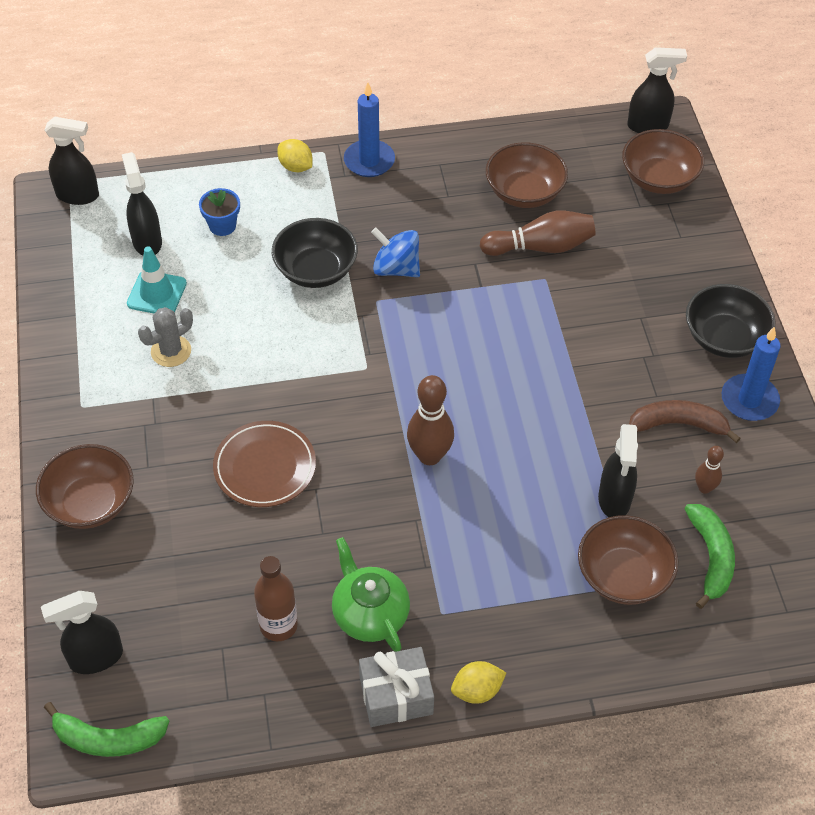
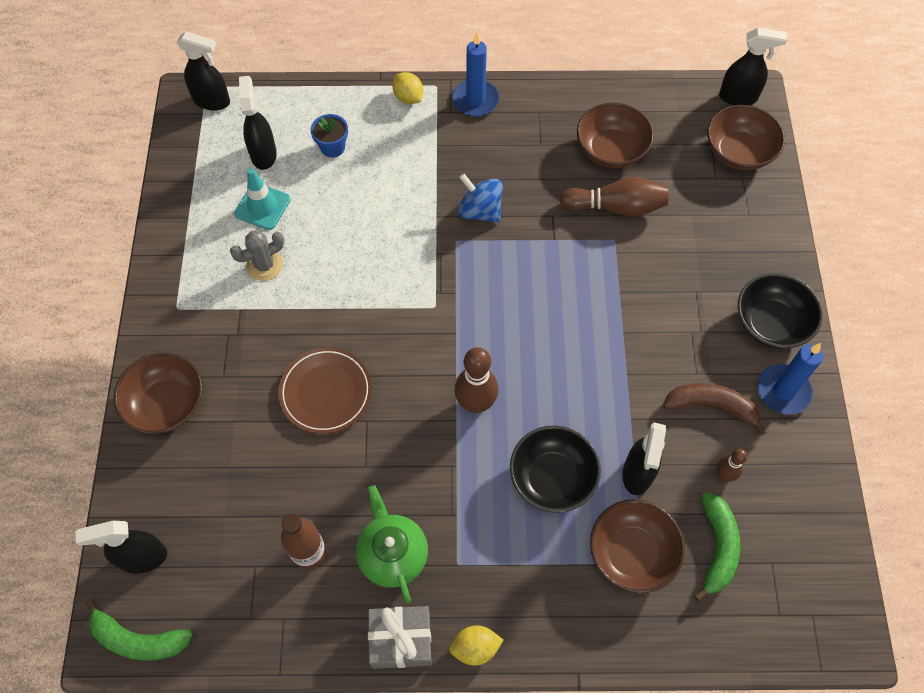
camera: 10 degrees right, 10 degrees up
(316, 270) = (407, 203): black bowl -> black bowl (552, 478)

